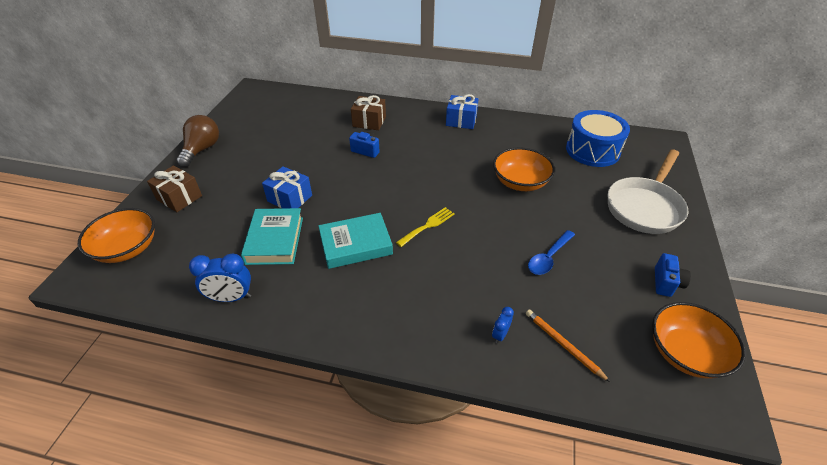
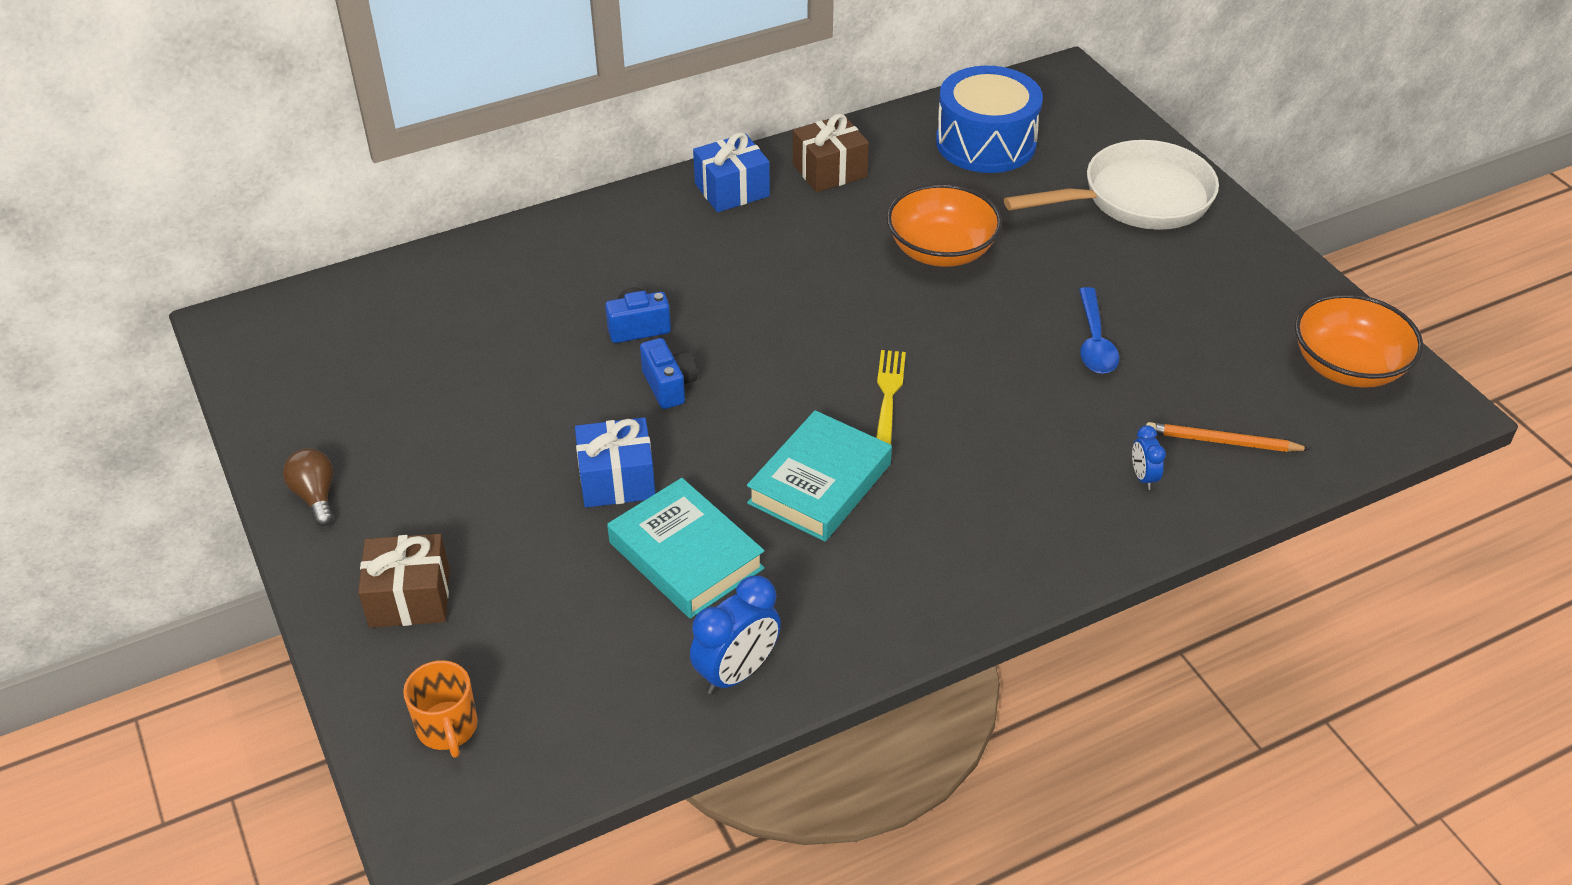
camera: 40 degrees left, 0 degrees up
(127, 249) = (447, 728): orange bowl -> orange mug
(202, 150) = (316, 496): brown light bulb -> brown light bulb, size x0.61
(369, 121) = (573, 272): brown gift -> brown gift (829, 171)
(645, 207) = (1137, 199): white pan -> white pan turned 105 degrees counterclockwise
(666, 283) = (1255, 293): blue camera -> blue camera (669, 386)

